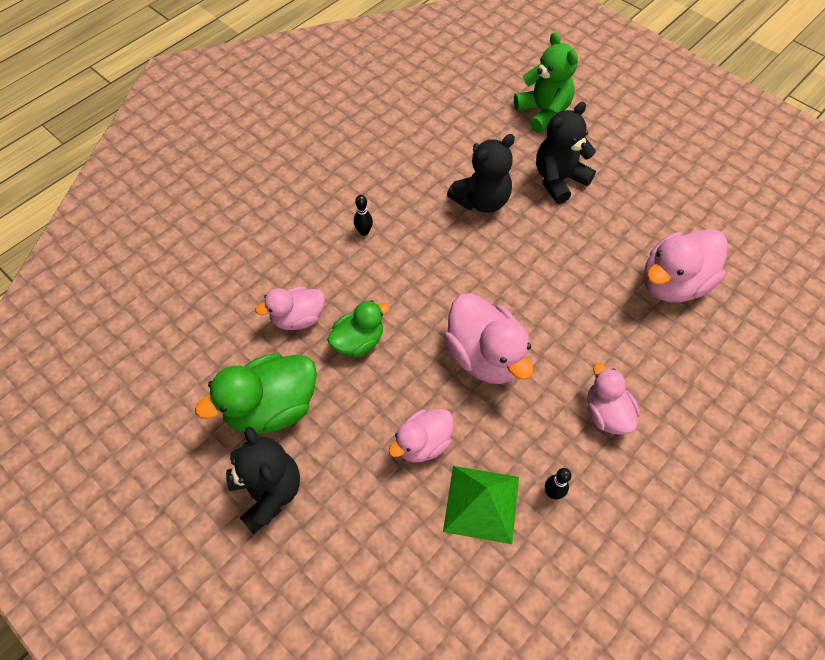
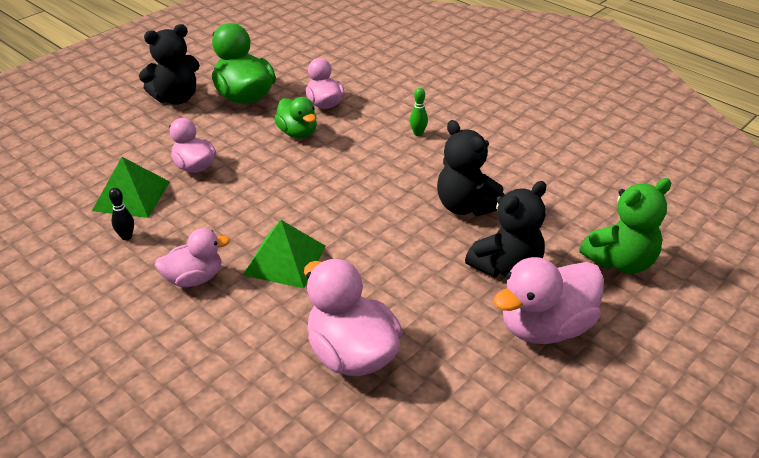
camera: 90 degrees right, 20 degrees down
(364, 232) = (418, 133): black bowling pin -> green bowling pin
(484, 356) = (272, 202): pink duck -> pink duck (545, 327)
(558, 180) = (506, 267): black teddy bear -> black teddy bear turned 90 degrees clockwise
(570, 338) = (285, 260): none -> green pyramid

